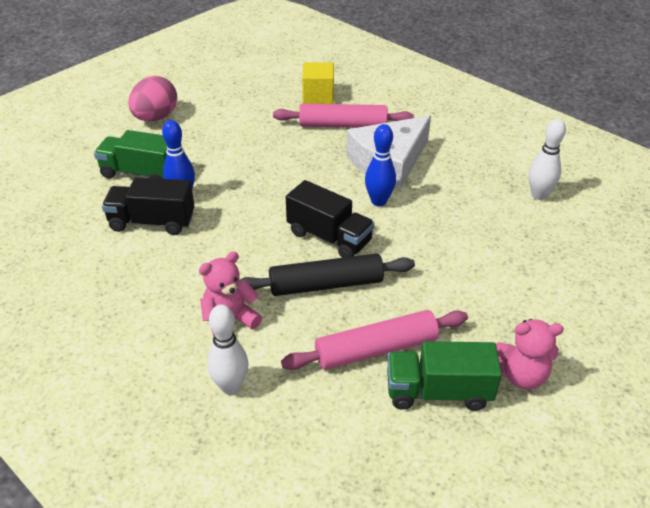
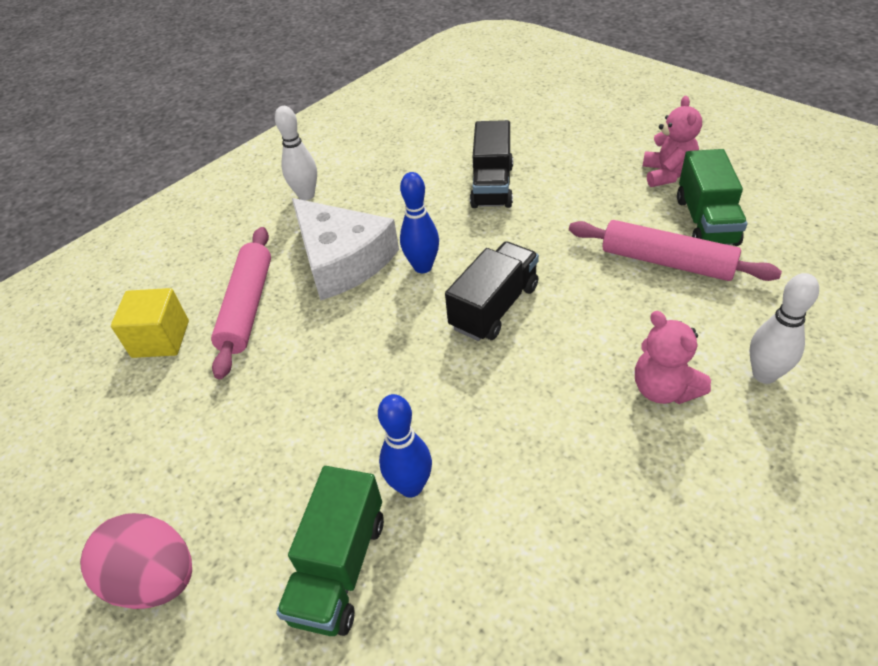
camera: 85 degrees left, 5 degrees up
(152, 222) = (476, 519): black truck -> black truck (492, 186)
(326, 285) = (579, 305): black rolling pin -> none
(376, 349) = (666, 262): pink rolling pin -> pink rolling pin turned 45 degrees counterclockwise
(539, 195) = (413, 153): white bowling pin -> white bowling pin (306, 195)

